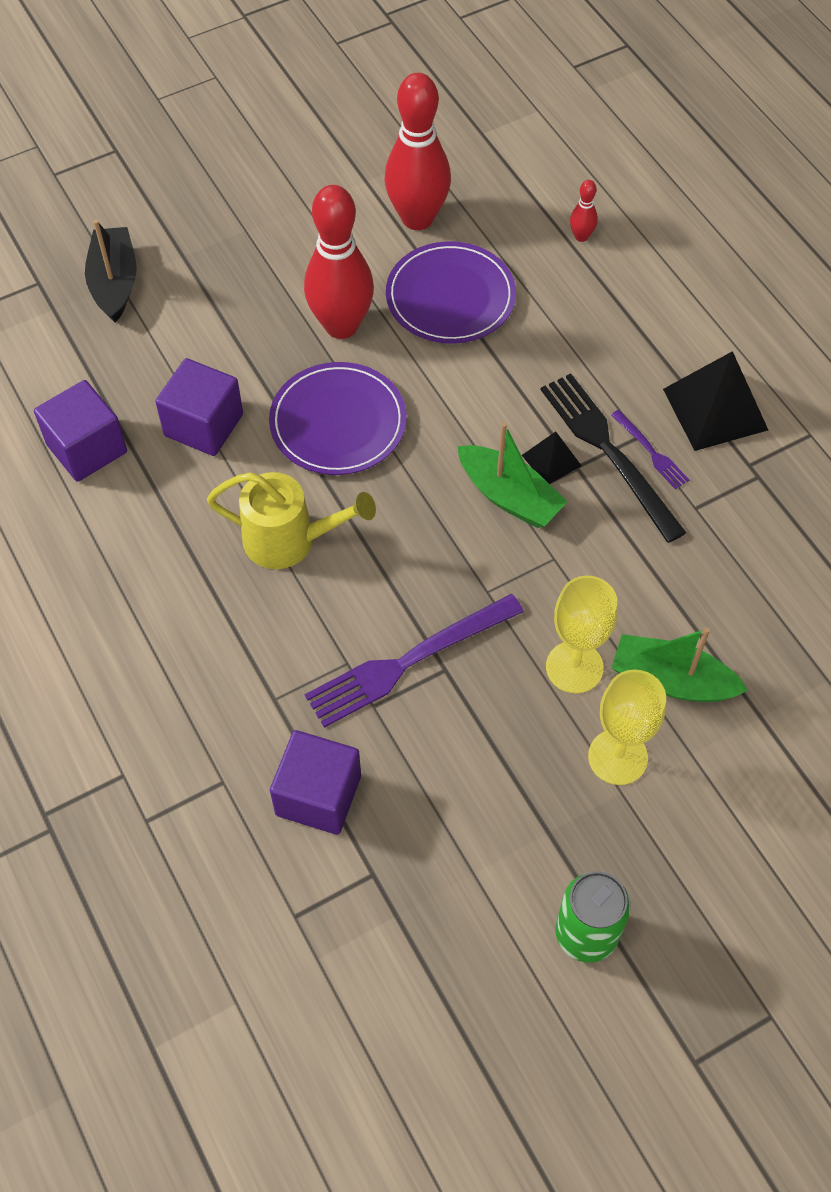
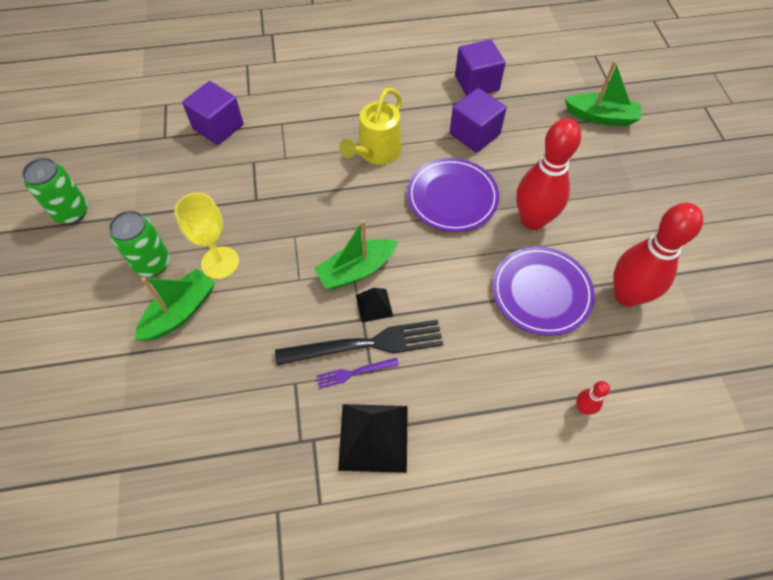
camera: 110 degrees right, 0 degrees up
(114, 283) = (601, 117): black boat -> green boat
(408, 661) = (270, 184): purple fork -> none
(617, 757) = (152, 263): yellow goblet -> green can

